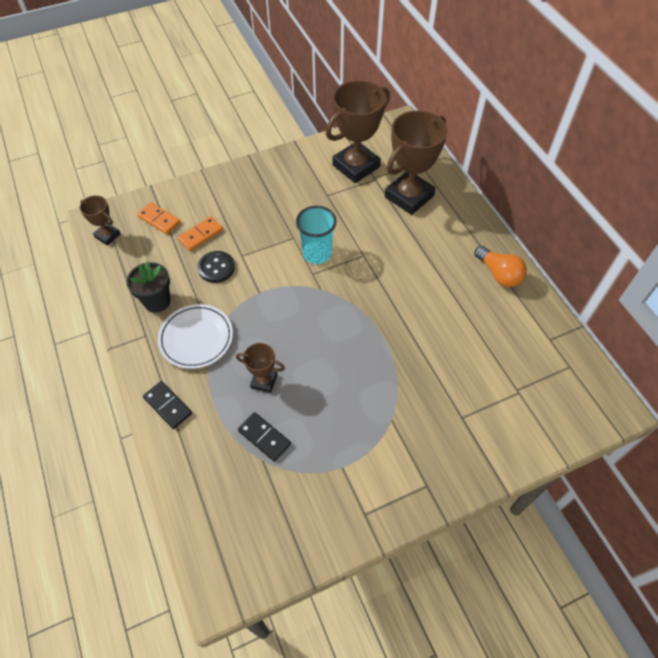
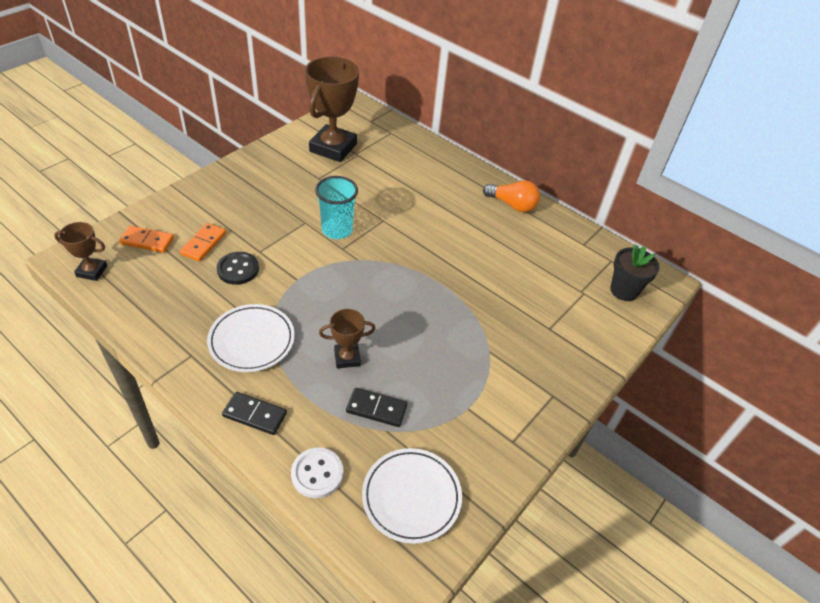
camera: 30 degrees left, 10 degrees down
(157, 301) = (187, 318): black flower pot -> black flower pot (624, 290)
(190, 475) = (317, 473): none -> white button
(252, 527) = (411, 497): none -> white plate
(409, 196) = (397, 162): brown trophy -> none

